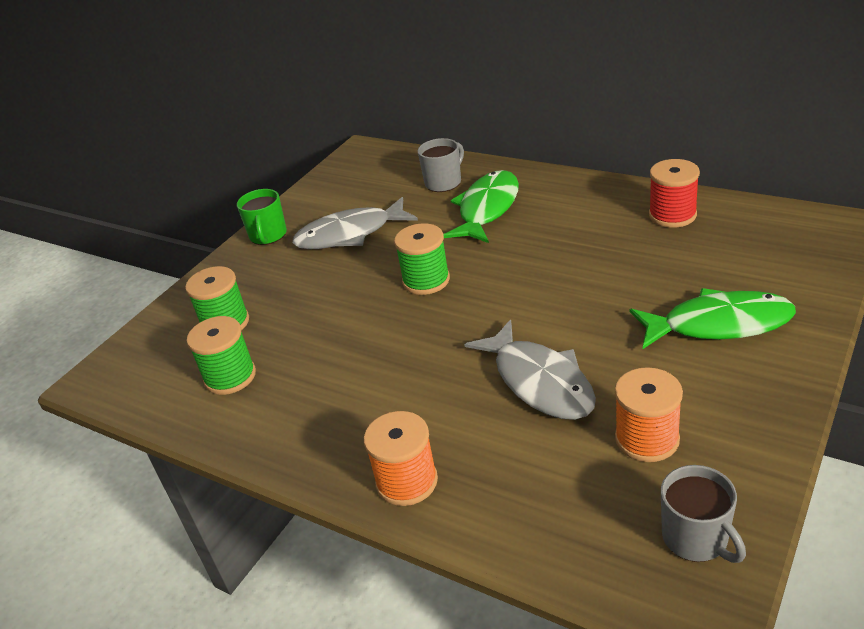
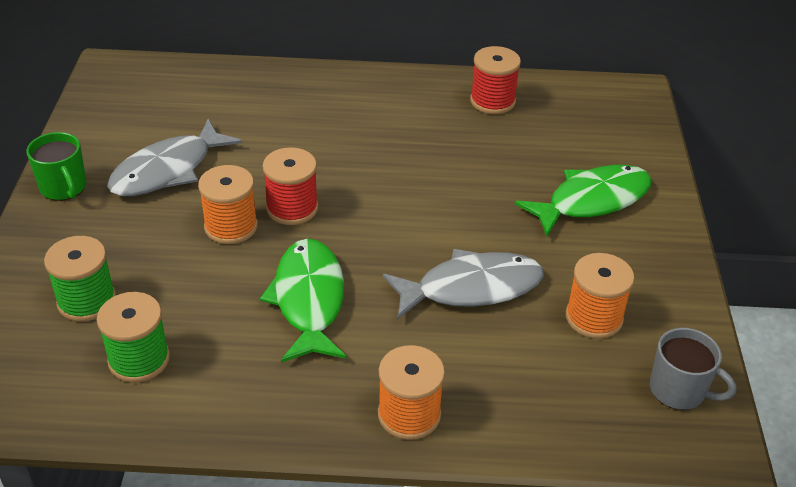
camera: 35 degrees left, 5 degrees up
(367, 287) = (231, 227): none -> orange spool
(426, 280) = (292, 208): green spool -> red spool
(444, 182) = (238, 95): grey mug -> none
(487, 209) = (306, 119): green fish -> green fish (309, 300)
(539, 382) = (471, 288): grey fish -> grey fish turned 45 degrees counterclockwise

